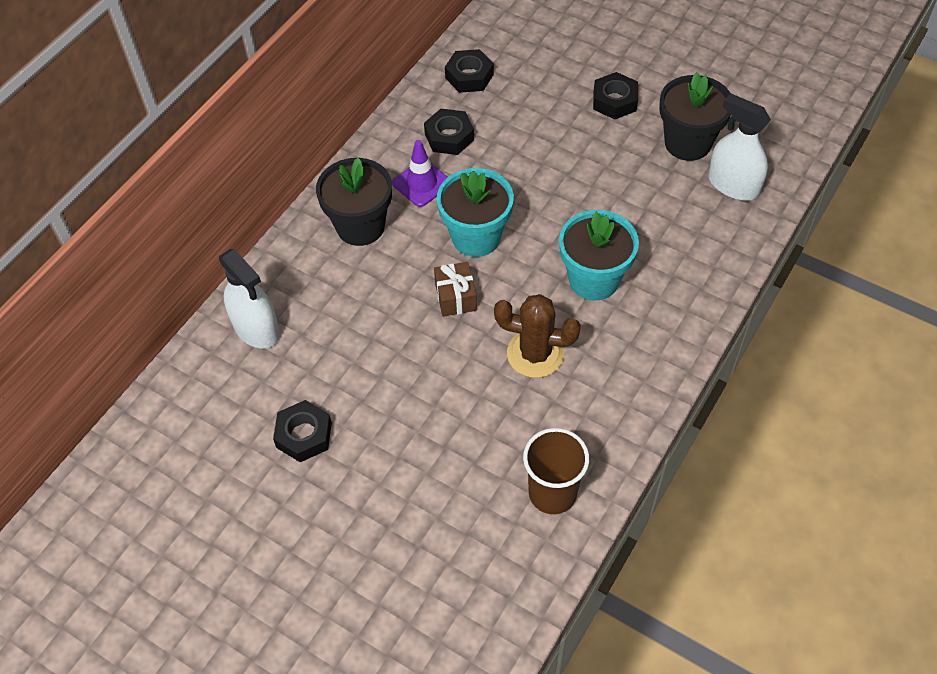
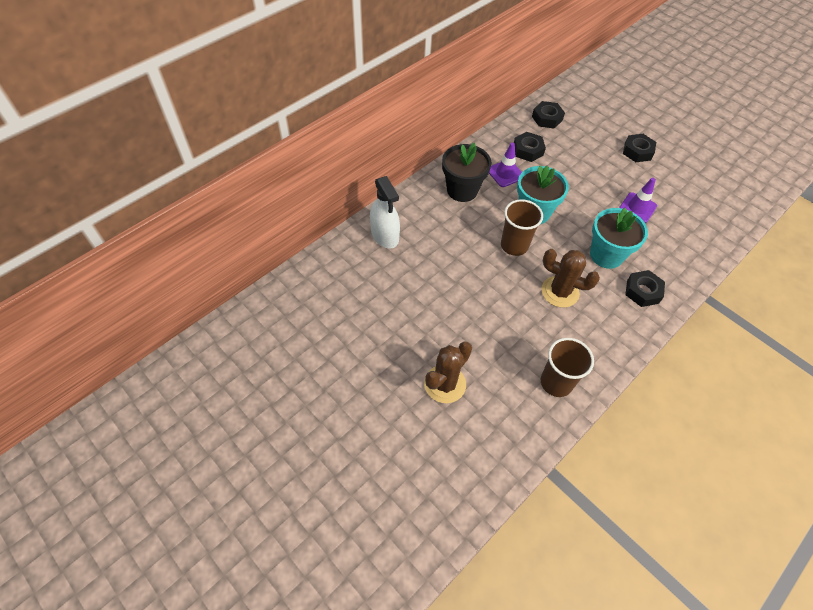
camera: 10 degrees right, 0 degrees up
(304, 435) = (401, 306): black nut -> black nut (642, 291)
(392, 536) = (445, 384): none -> brown cactus
(455, 297) = (514, 245): brown gift -> brown cup
(628, 193) = (637, 208): none -> purple traffic cone
(687, 143) = (681, 186): black flower pot -> none
(733, 185) = (708, 218): white spray bottle -> none

